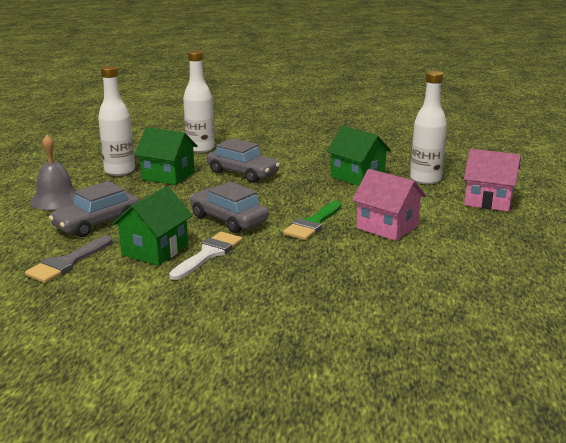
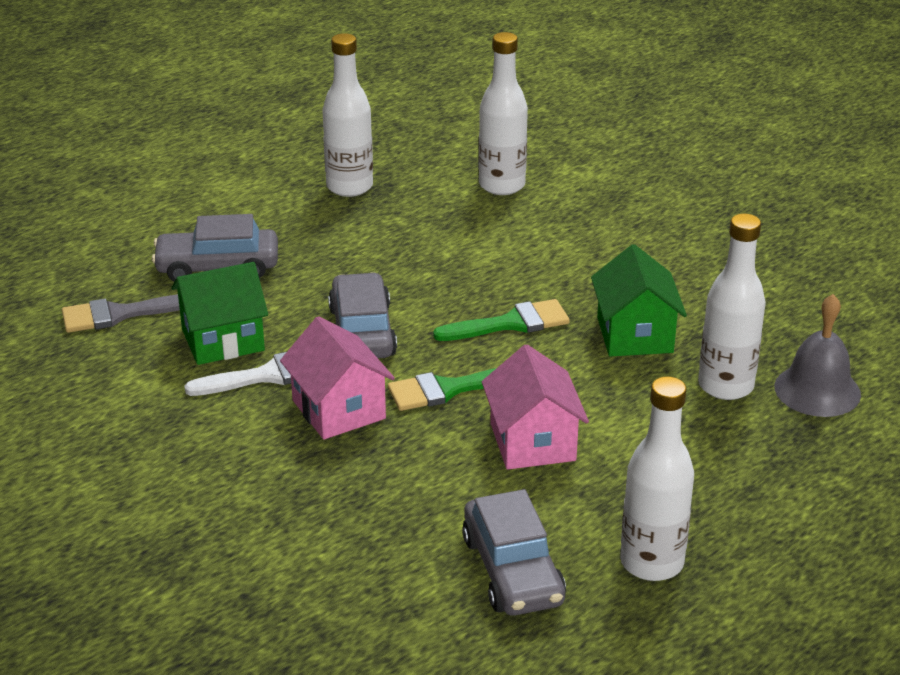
camera: 40 degrees right, 10 degrees up
(56, 199) = (223, 207): grey bell -> grey bell (817, 390)
(168, 176) = (394, 221): green house -> none
(243, 173) = (491, 258): grey car -> grey car (512, 570)
(296, 191) = (511, 323): none -> green brush
(488, 200) = (751, 470): pink house -> pink house (339, 409)
(516, 245) = (651, 563): none -> white bottle

